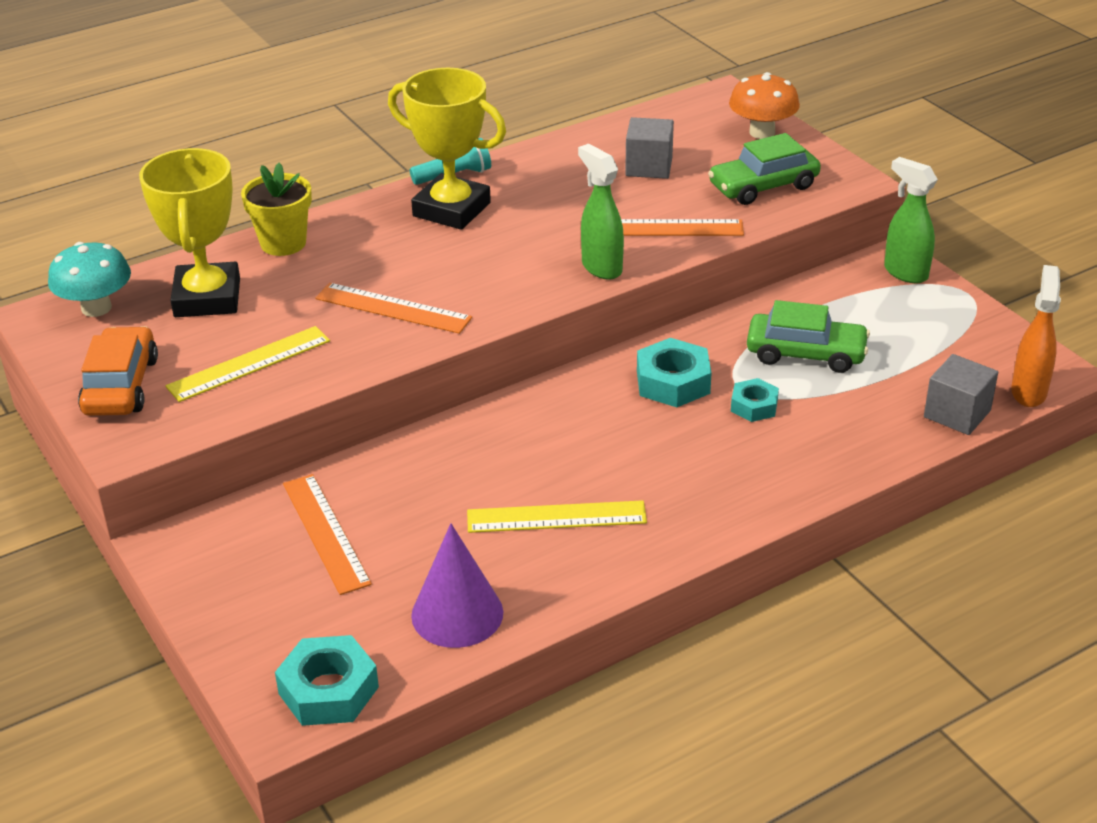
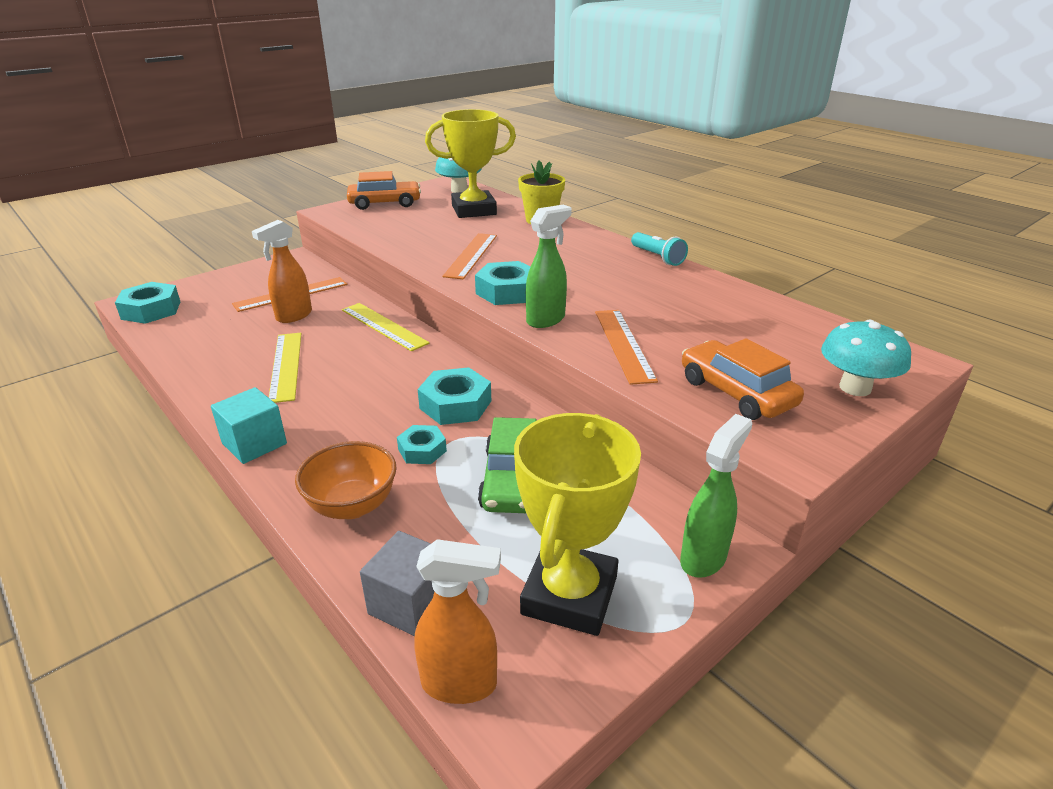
camera: 80 degrees right, 5 degrees down
(249, 363) = (405, 226): yellow ruler -> yellow ruler (384, 326)
(407, 523) = (293, 316): none -> orange spray bottle
(451, 209) = (608, 261): yellow trophy -> yellow trophy (569, 595)
(457, 614) = (198, 340): purple cone -> none
(519, 287) = (507, 291): none -> turquoise nut
(649, 167) = (730, 330): grey cube -> none
(729, 525) = (254, 443): none -> turquoise cube
(762, 132) = (855, 388): orange mushroom -> turquoise mushroom
(763, 186) = (736, 392): green car -> orange car
(838, 449) = (352, 505): none -> orange bowl

